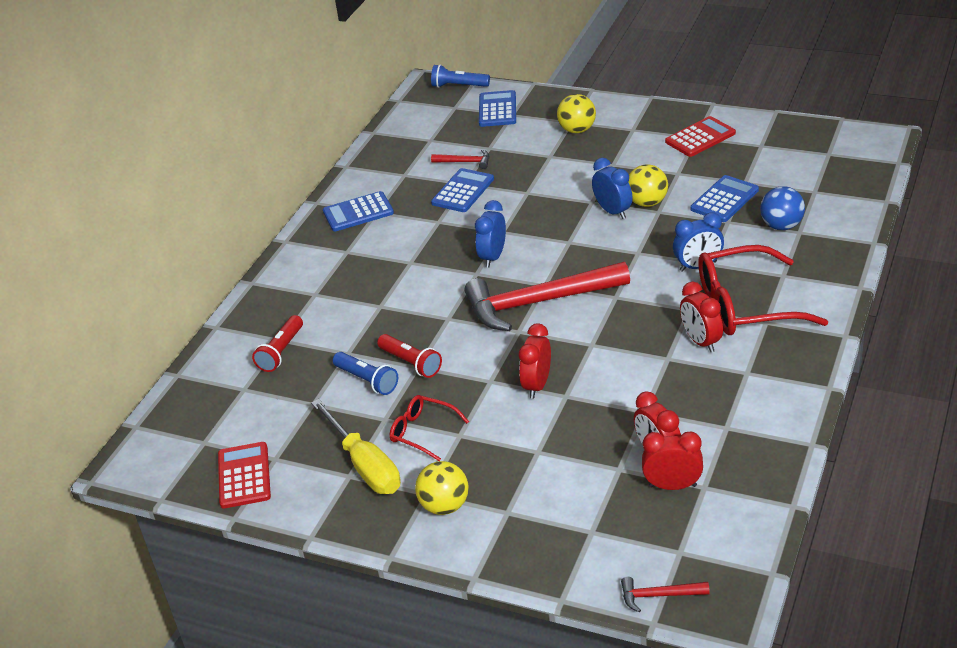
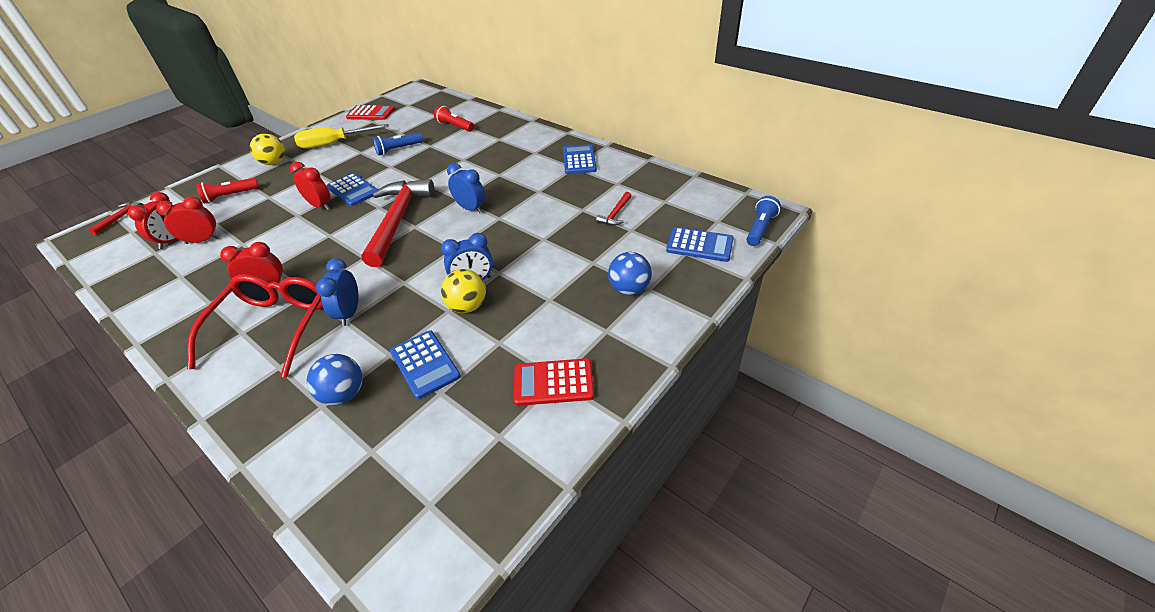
camera: 105 degrees right, 5 degrees up
(411, 363) = (396, 164): red flashlight -> red flashlight (230, 196)
(423, 432) = (334, 162): red glasses -> none
(463, 191) = (571, 207): blue calculator -> blue calculator (353, 190)
(577, 130) = (629, 289): yellow ball -> blue ball
(700, 137) = (553, 382): red calculator -> red calculator turned 105 degrees clockwise

